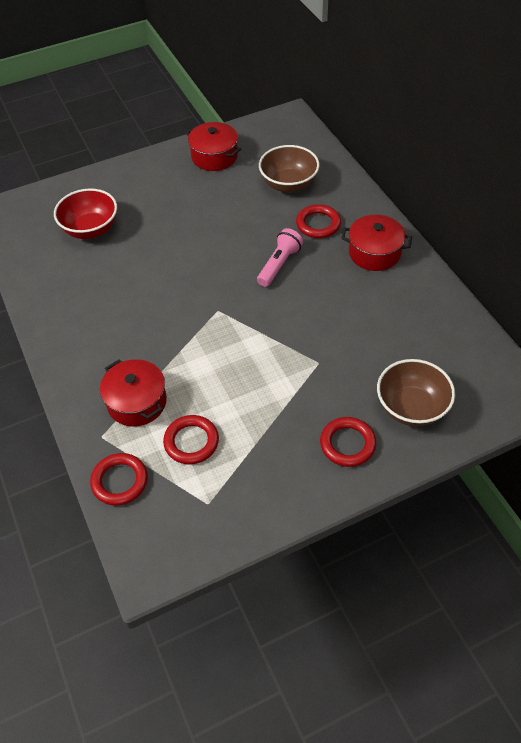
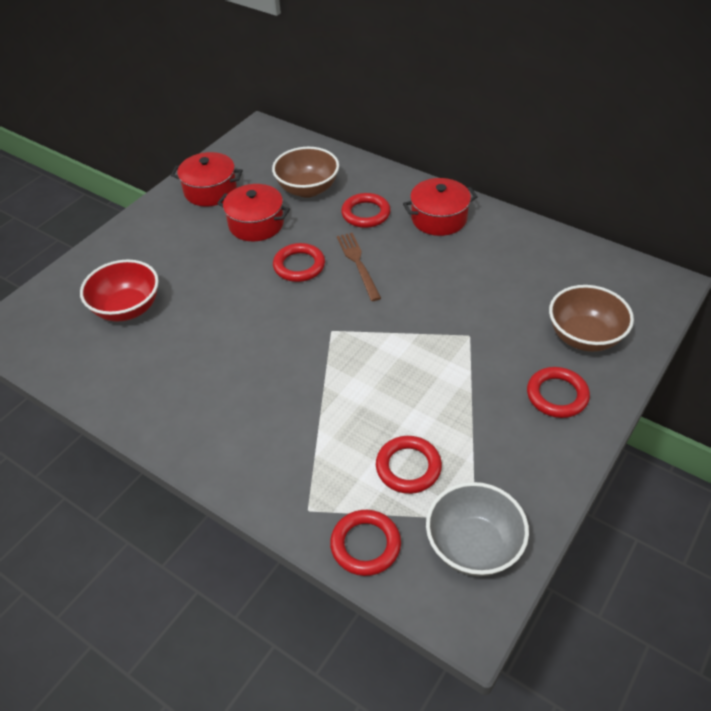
camera: 30 degrees left, 5 degrees down
(137, 402) = (319, 456): red pot -> red pot (256, 224)
(191, 522) = (473, 546): none -> grey bowl
(233, 247) = (299, 266): none -> red ring
(279, 264) = (358, 263): pink flashlight -> brown fork

